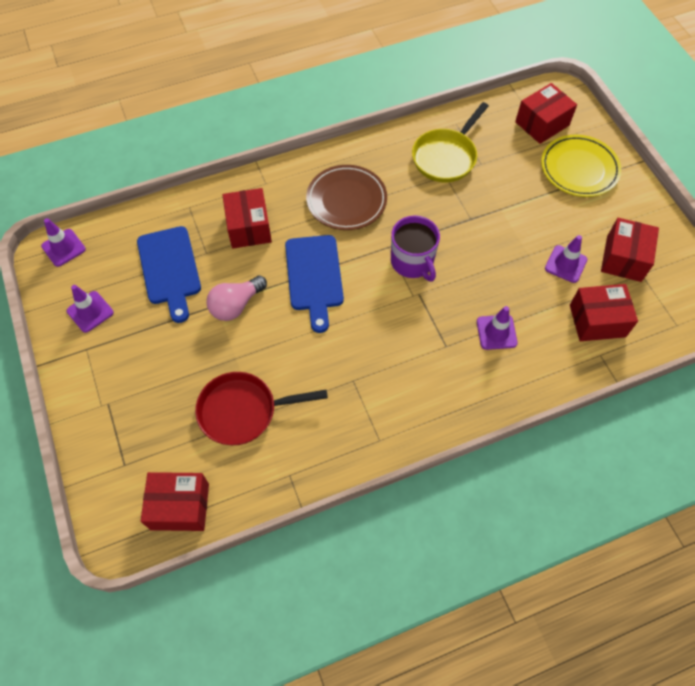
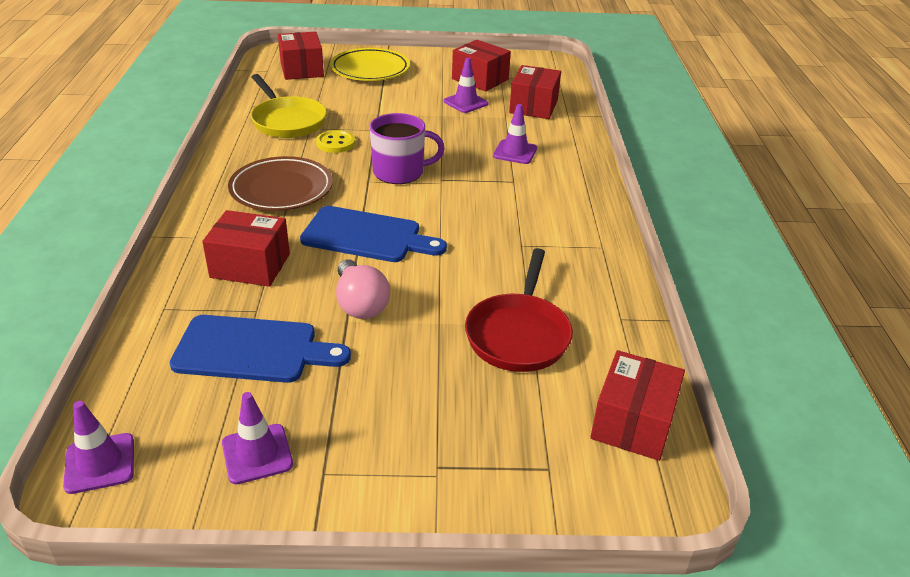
camera: 70 degrees left, 25 degrees down
(431, 202) = (335, 143): none -> yellow button

